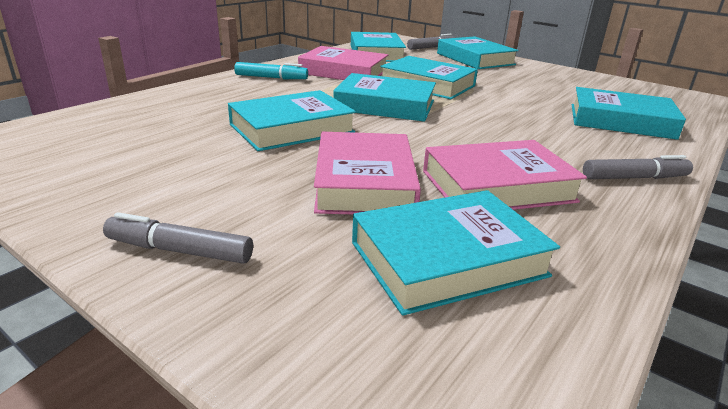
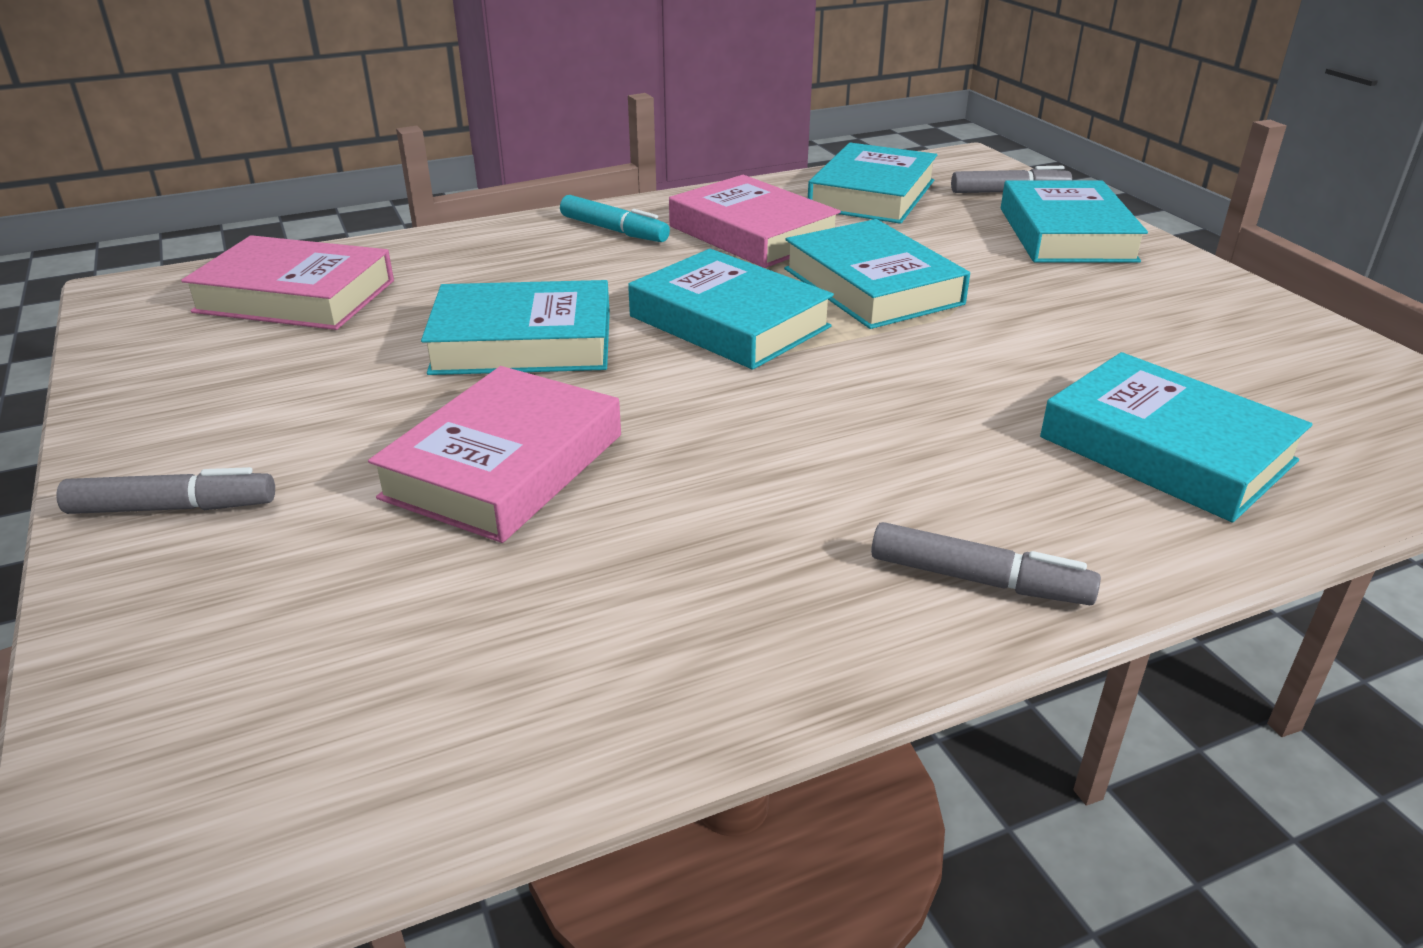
camera: 30 degrees right, 5 degrees up
(180, 251) = (172, 508): grey marker -> grey marker turned 135 degrees clockwise
(448, 259) = (453, 623): turquoise book -> none
(497, 186) = (696, 527): pink book -> pink book (295, 296)

